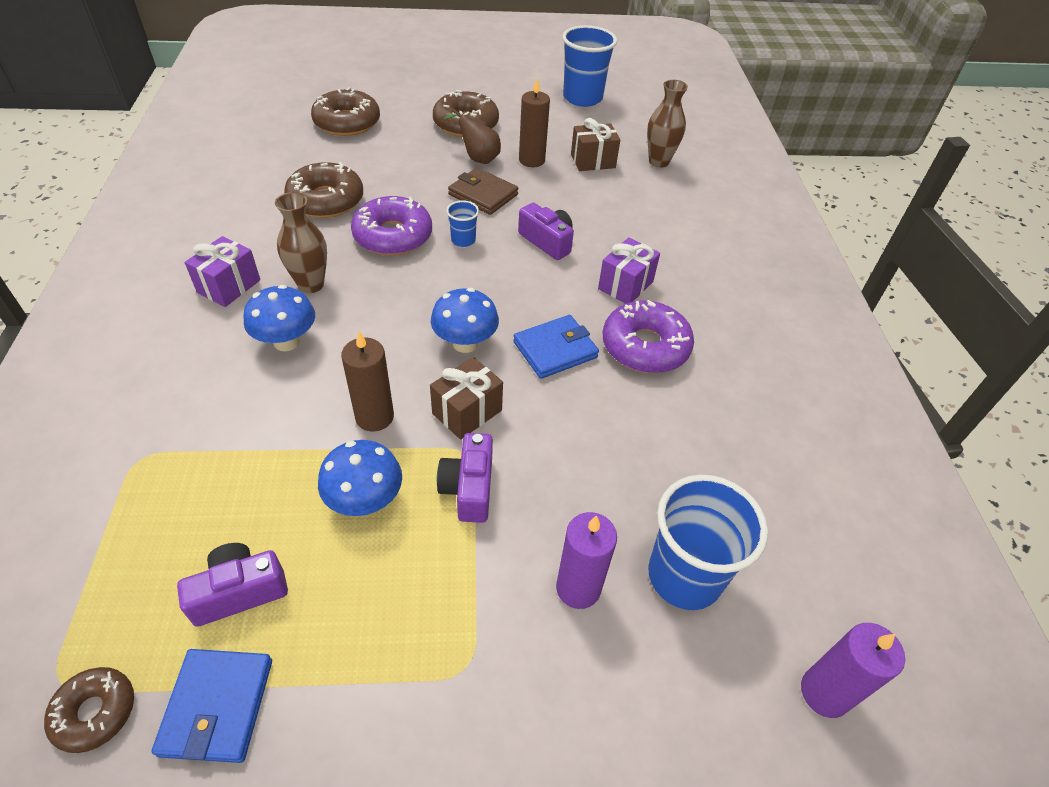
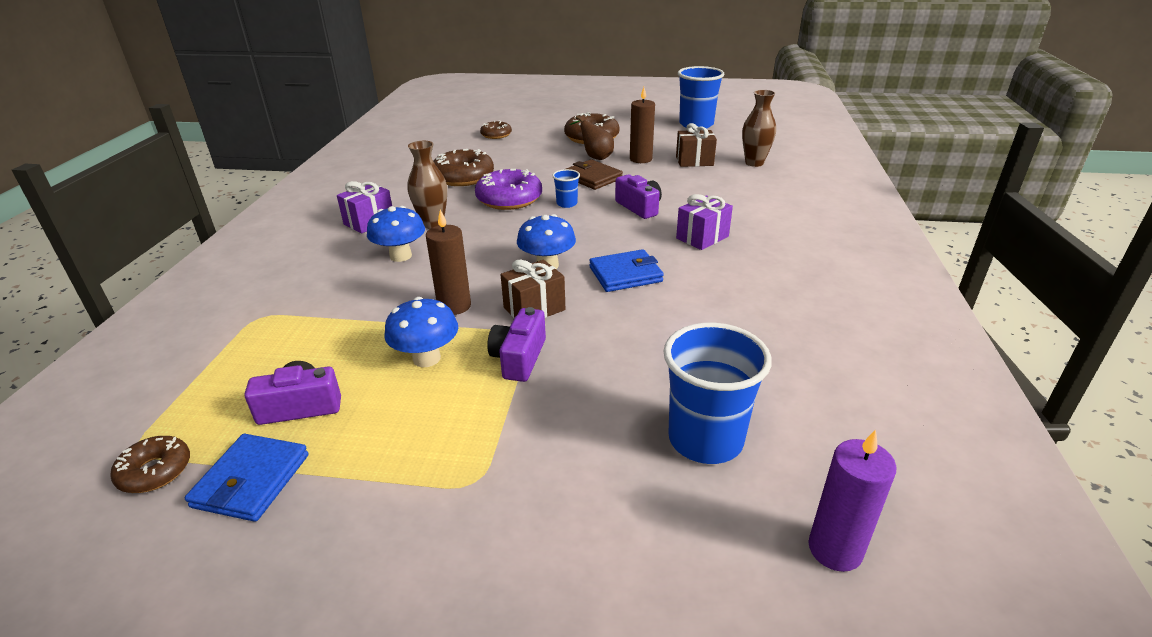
camera: 15 degrees right, 15 degrees down
(347, 122) = (496, 135): brown donut -> brown donut, size x0.58
(578, 588) = (597, 437): purple candle -> none
(645, 346) = (710, 277): purple donut -> none

